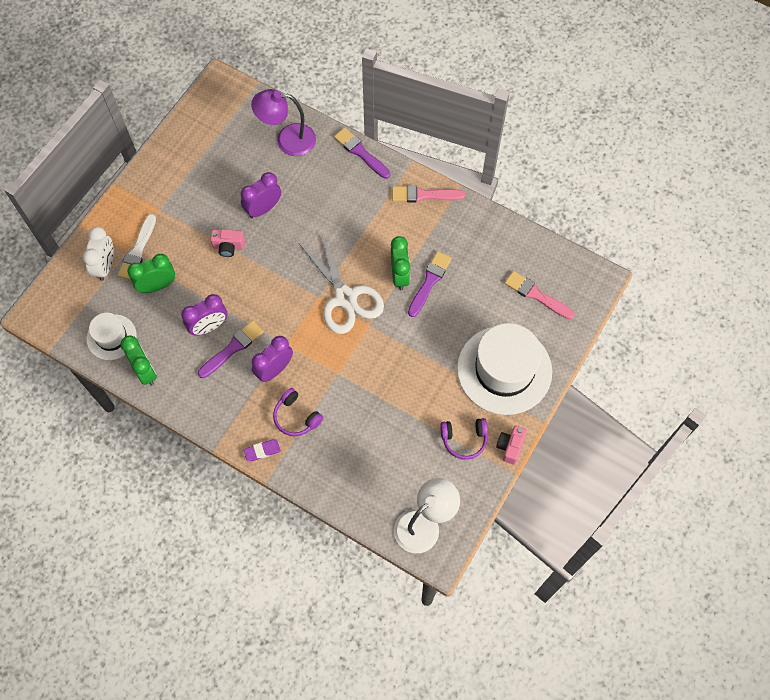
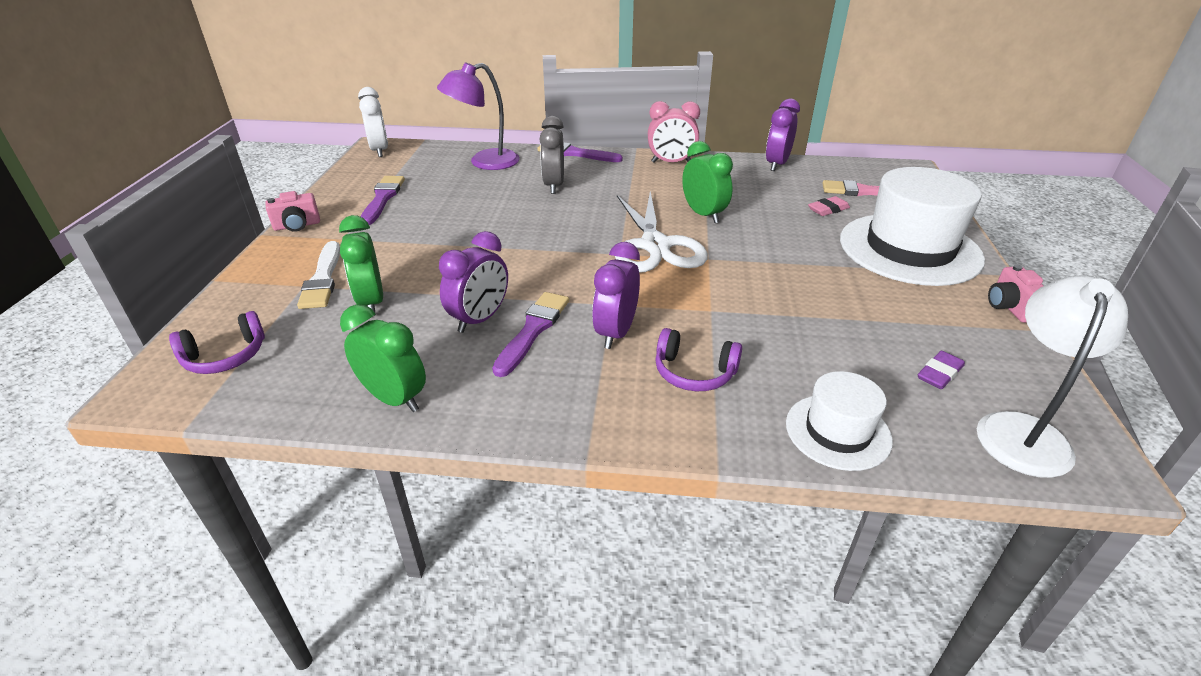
camera: 25 degrees left, 30 degrees down
(105, 266) = (273, 305): white clock -> white clock (380, 150)
(111, 337) = (311, 376): white hat -> white hat (838, 431)
(157, 285) = (371, 302): green clock -> green clock turned 60 degrees counterclockwise
(228, 247) = (462, 245): pink camera -> pink camera (297, 226)
(262, 451) = (675, 432): purple eraser -> purple eraser (939, 374)
(263, 209) = (489, 208): purple clock -> purple clock (776, 164)
(320, 195) = (553, 185): none -> grey clock
(345, 297) = (655, 245): white scissors -> white scissors turned 45 degrees clockwise
(424, 195) = (671, 162): pink brush -> pink clock
(429, 282) = (742, 211): purple brush -> purple brush (382, 199)
(464, 439) = (948, 319): purple headphones -> purple headphones (225, 356)
(489, 305) = (828, 209): none -> pink eraser

